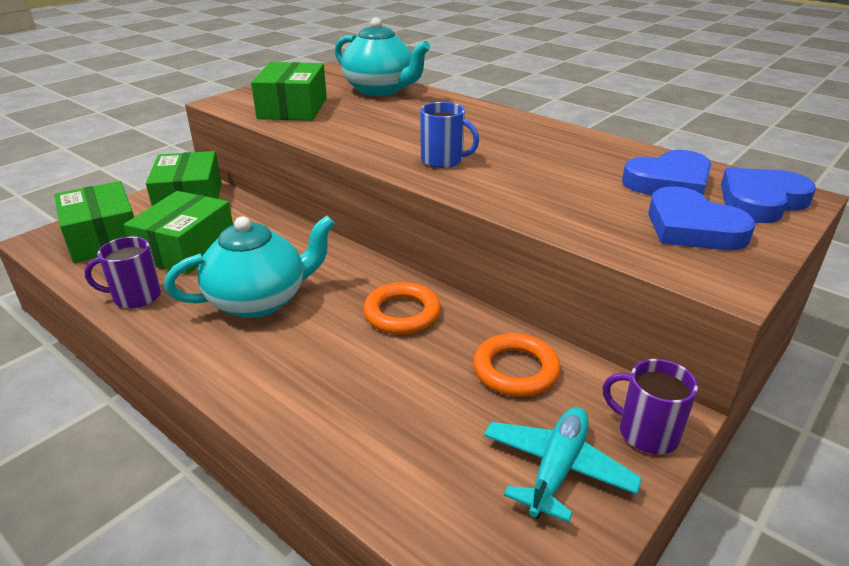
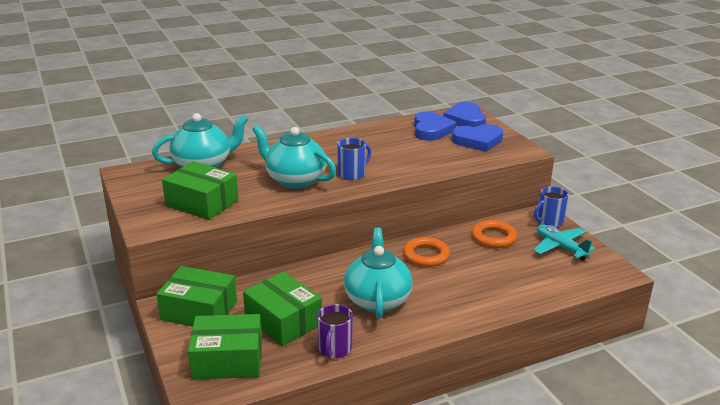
camera: 65 degrees left, 5 degrees down
(390, 134) = (294, 180): none -> turquoise teapot
(646, 432) = (549, 221): purple mug -> blue mug

